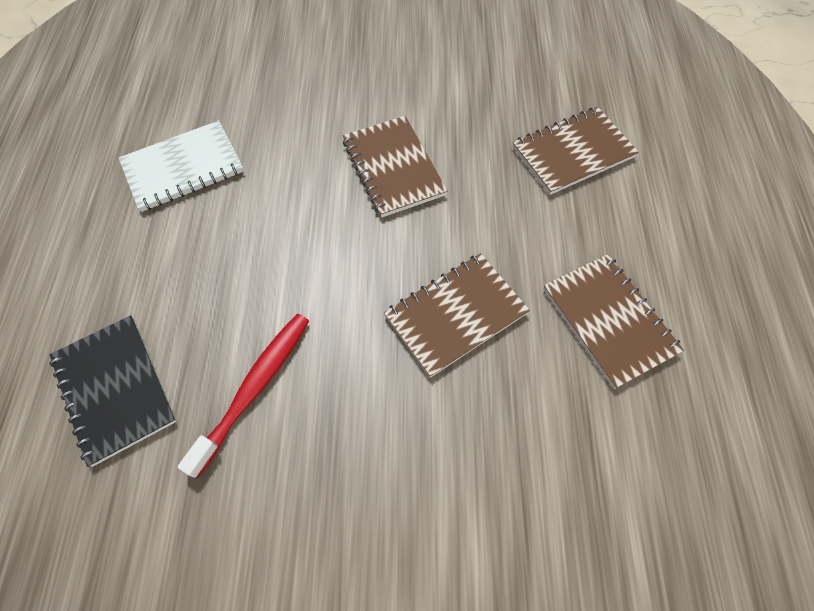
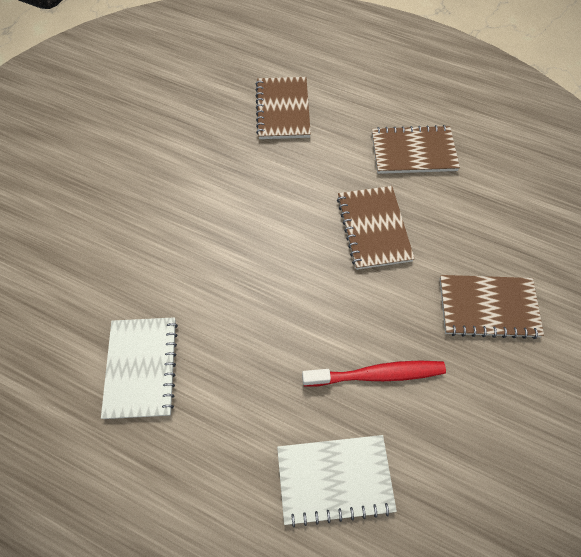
camera: 65 degrees left, 0 degrees up
(114, 389) = (334, 479): black notebook -> white notebook
(254, 389) = (376, 374): red toothbrush -> red toothbrush turned 120 degrees clockwise
(393, 168) = (234, 216): brown notebook -> brown notebook (488, 307)

